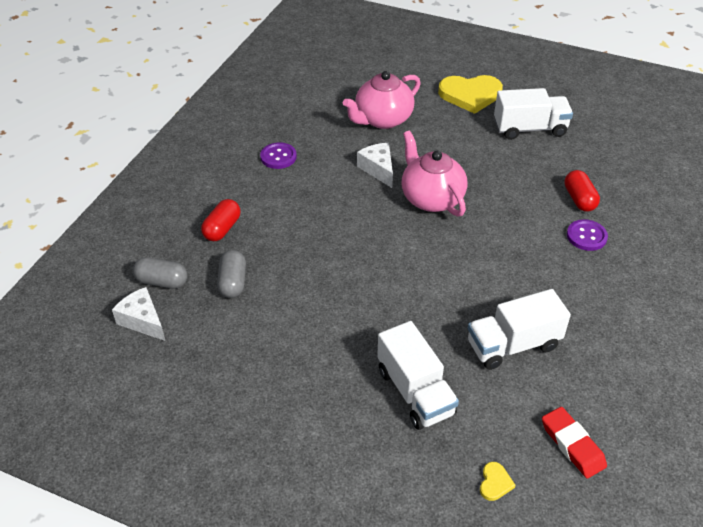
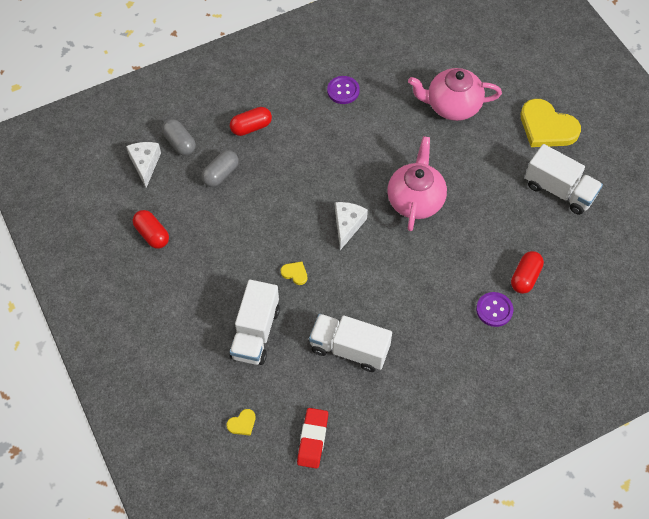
camera: 40 degrees right, 15 degrees up
(215, 377) = (152, 234): none -> red capsule
(378, 169) = (403, 149): white cheese -> white cheese (347, 225)
(394, 317) = (295, 273): none -> yellow heart

